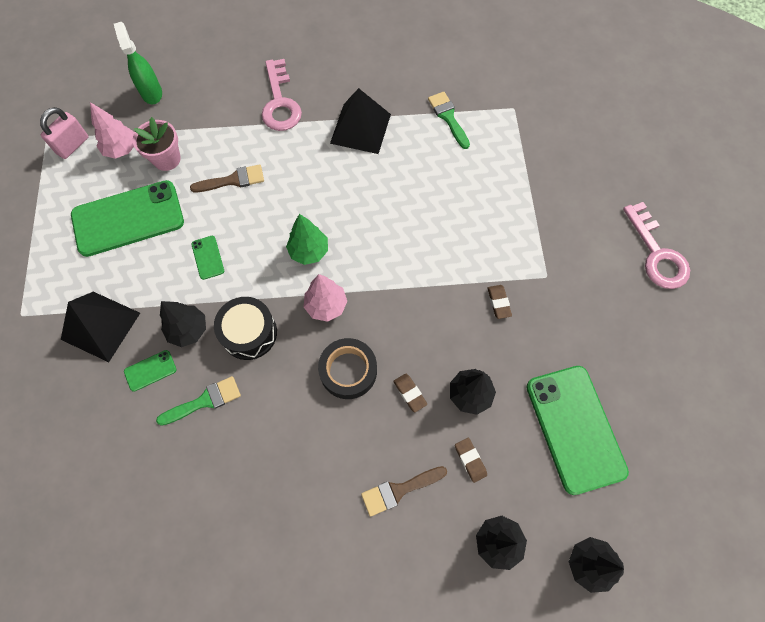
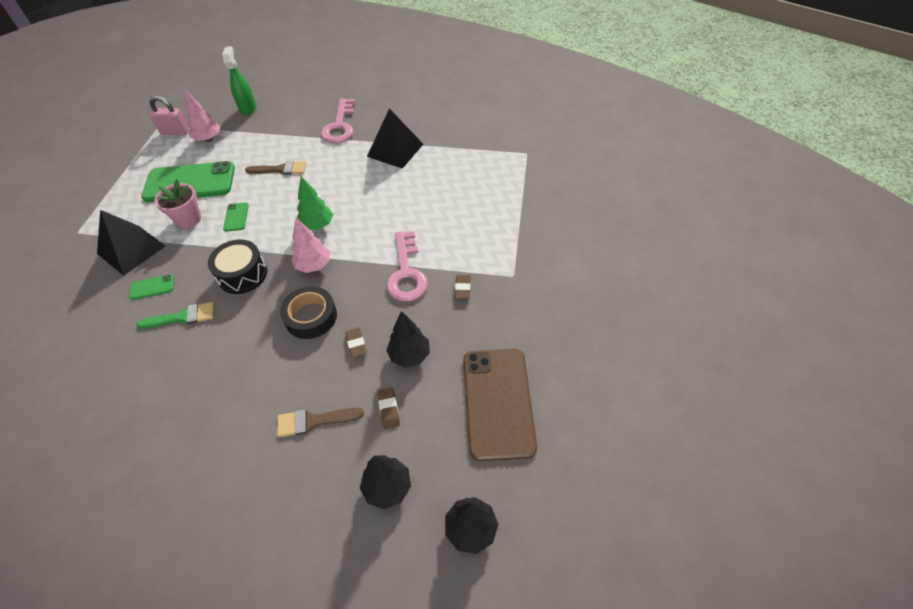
camera: 15 degrees right, 15 degrees down
(73, 145) = (175, 132): pink padlock -> pink padlock turned 45 degrees clockwise
(167, 159) = (238, 149): pink flower pot -> pink flower pot (188, 219)
(188, 330) = (196, 264): black tree -> none
(448, 117) = (469, 152): green brush -> none
(575, 428) = (498, 402): green phone -> brown phone
(656, 253) = (621, 274): pink key -> pink key (406, 272)

